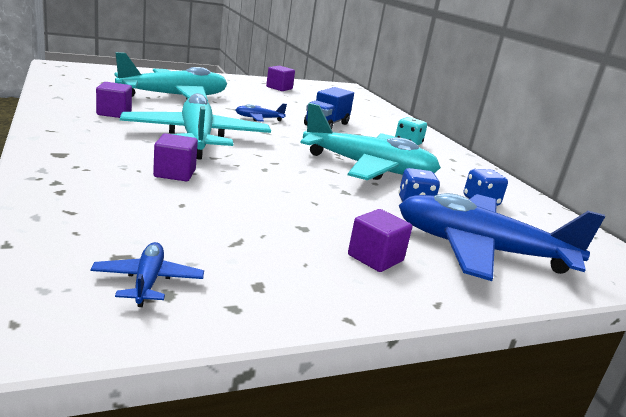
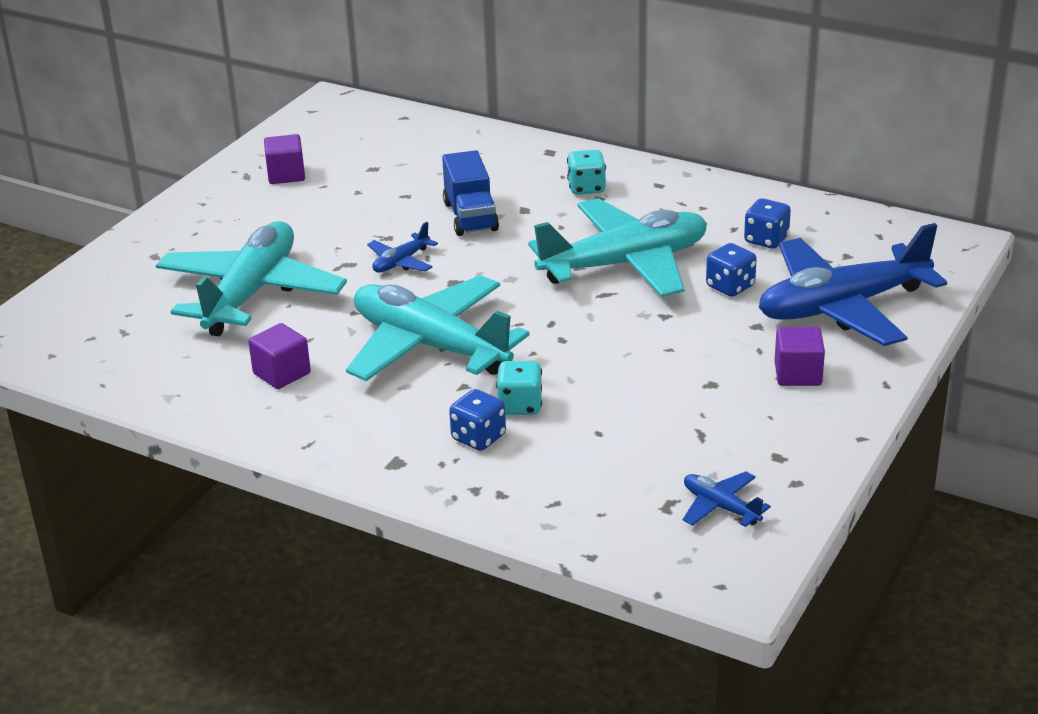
camera: 35 degrees left, 10 degrees up
(120, 170) = (478, 438): none -> blue dice
(175, 173) = (520, 406): purple cube -> turquoise dice

